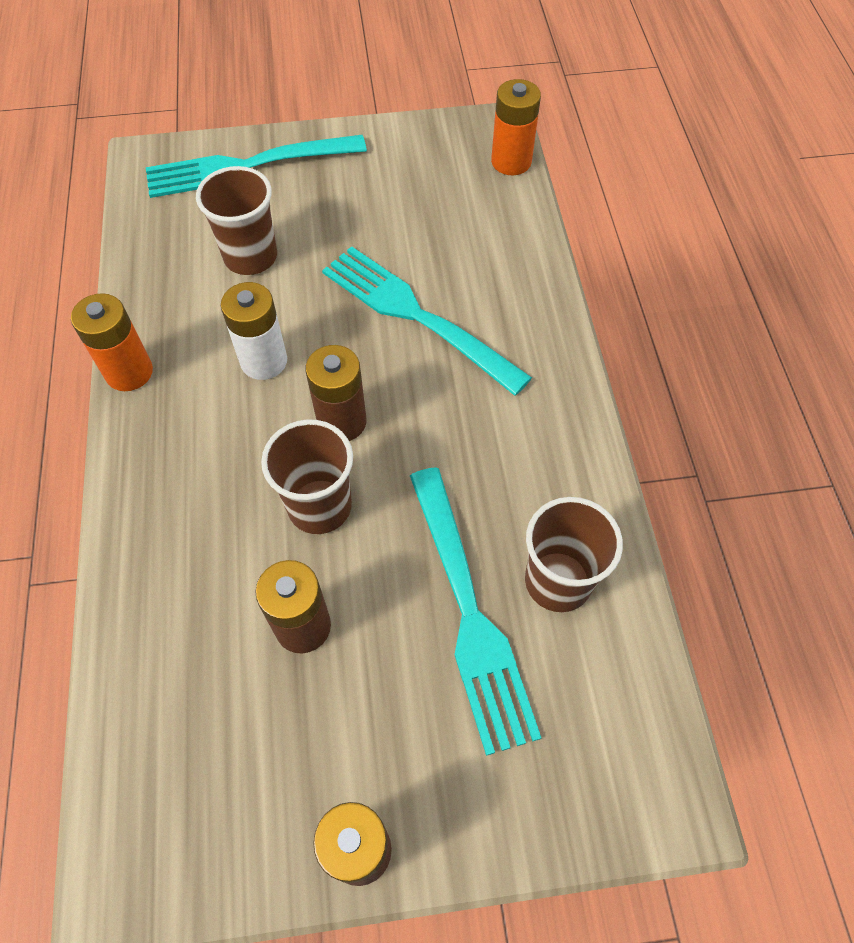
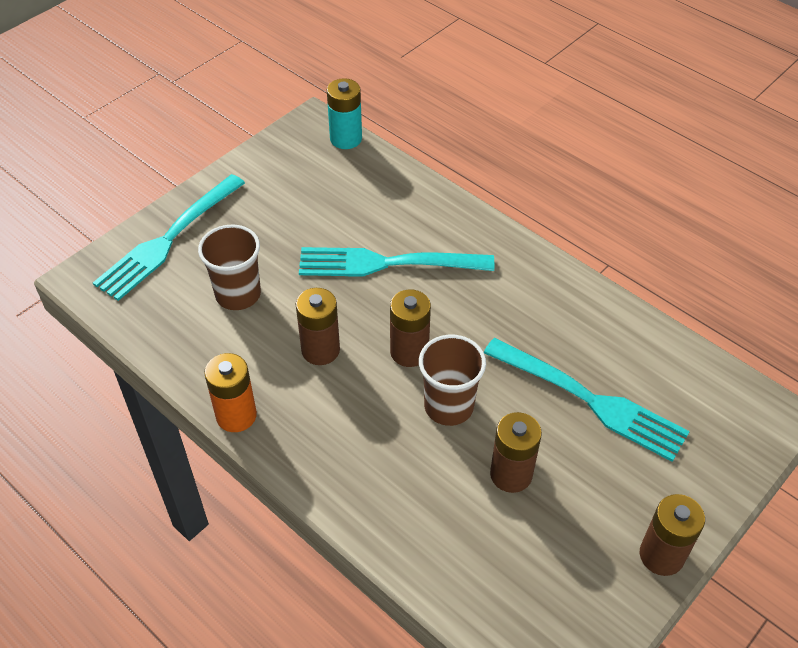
camera: 40 degrees left, 10 degrees down
(264, 361) = (320, 350): white battery -> brown battery
(511, 161) = (346, 139): orange battery -> turquoise battery
(558, 581) = (617, 352): brown cup -> none

